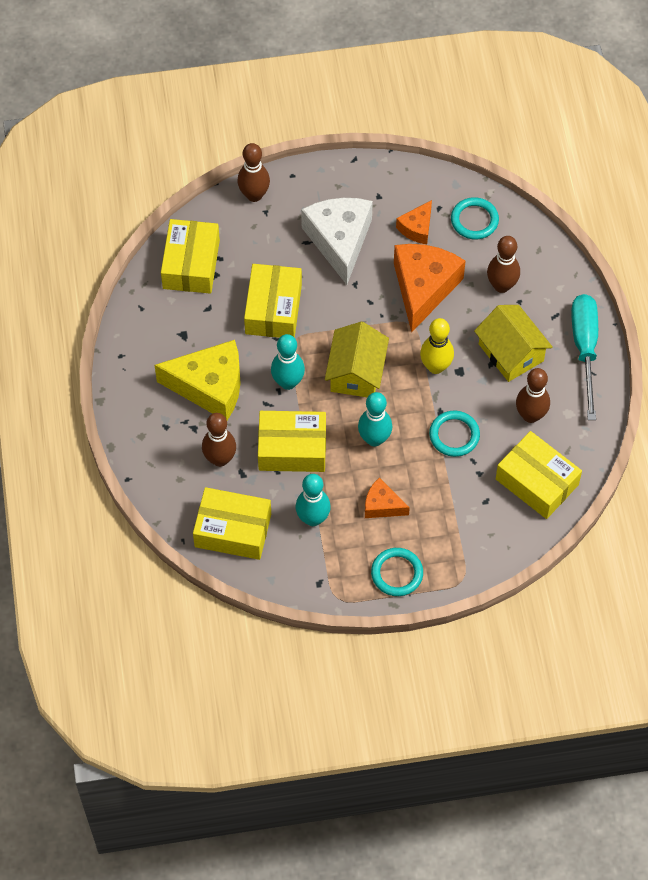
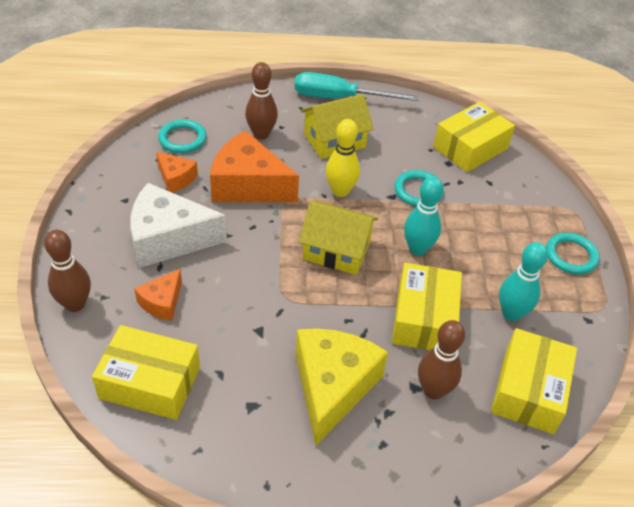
camera: 85 degrees left, 15 degrees down
(273, 309) = (239, 309): yellow box -> none
(288, 382) = (339, 310): turquoise bowling pin -> none
(382, 505) = (495, 255): orange cheese -> orange cheese (162, 302)
(530, 415) = (402, 140): brown bowling pin -> none

